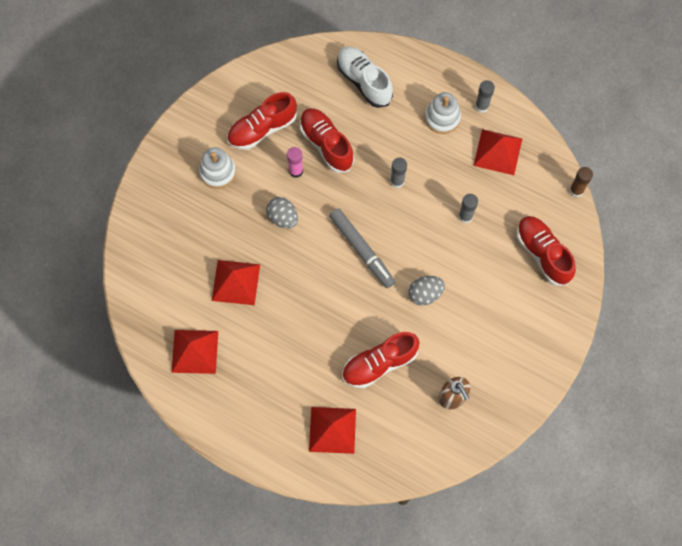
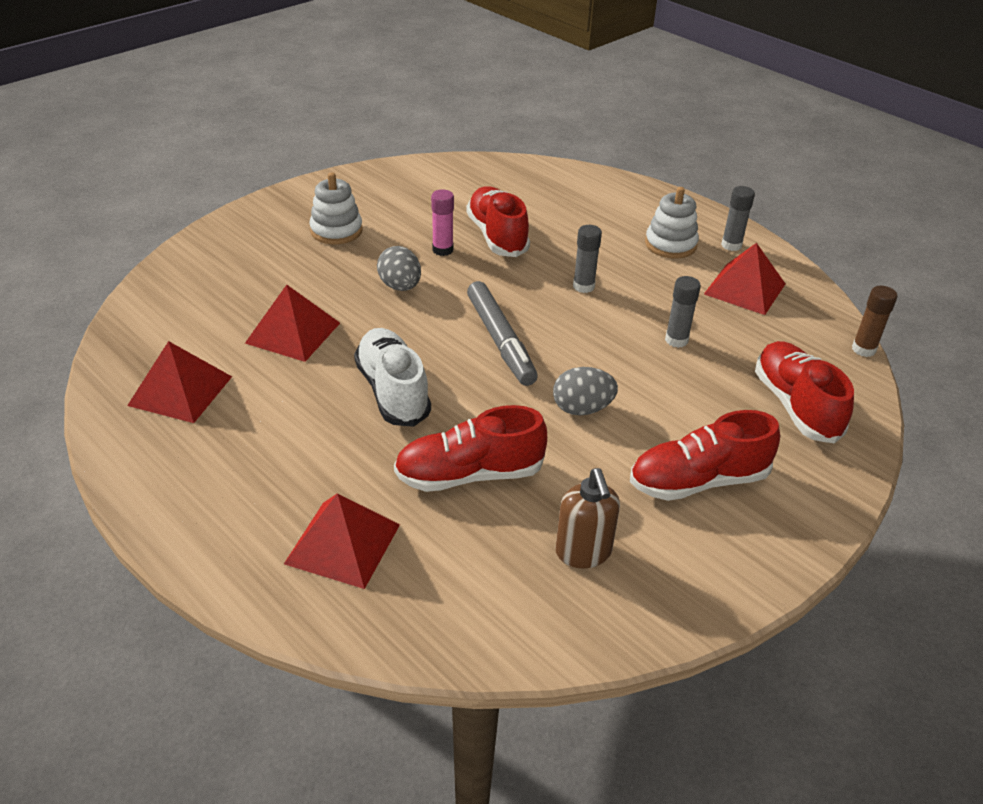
camera: 15 degrees right, 30 degrees down
(262, 129) = (418, 208): red shoe -> red shoe (698, 481)
(364, 81) = (573, 197): white shoe -> white shoe (393, 391)

